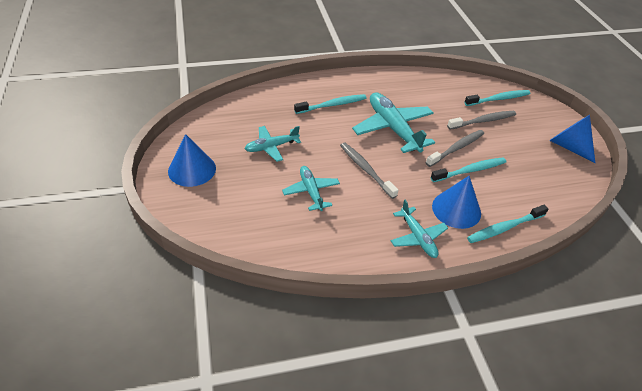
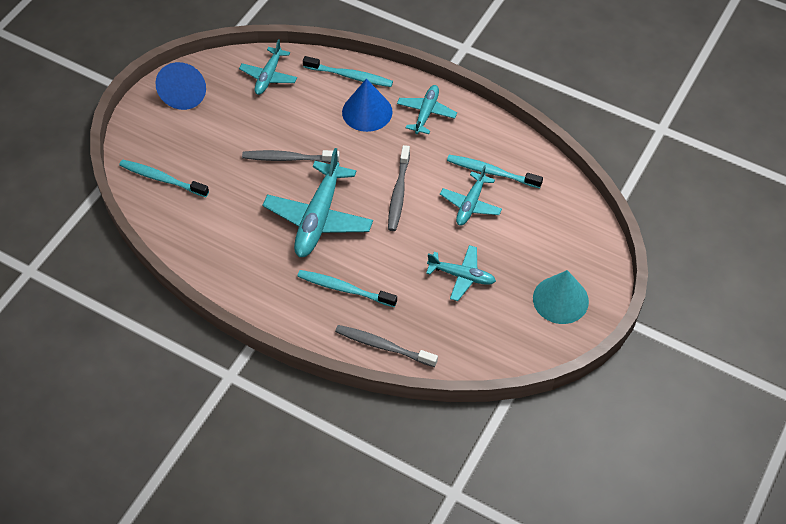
camera: 135 degrees left, 10 degrees up
(192, 169) = (560, 299): blue cone -> turquoise cone
(470, 170) = (308, 132): turquoise toothbrush -> turquoise toothbrush (491, 172)
(483, 121) = (219, 167): grey toothbrush -> grey toothbrush (383, 346)
(548, 190) = (269, 76): none -> turquoise plane

